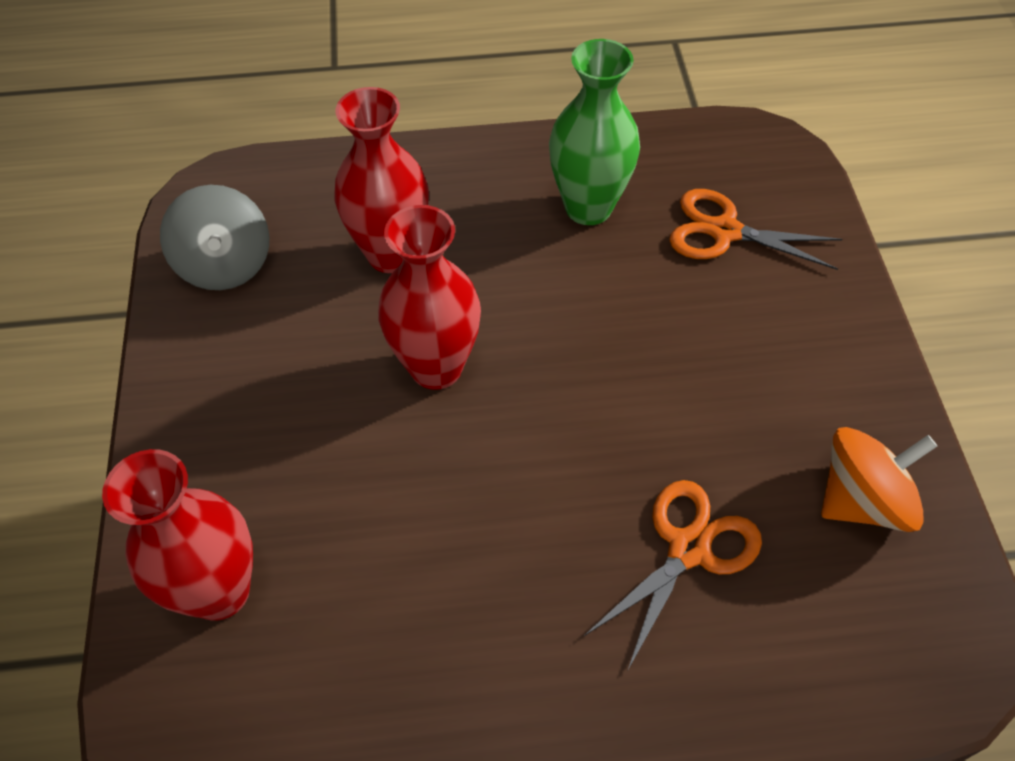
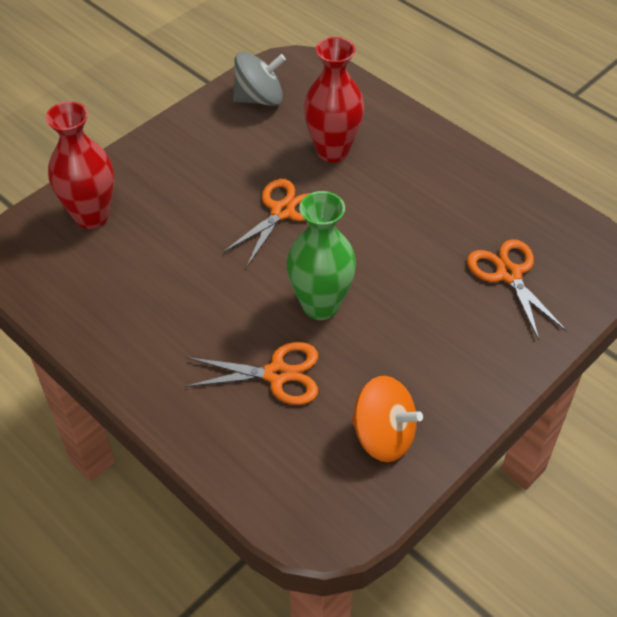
camera: 50 degrees right, 5 degrees down
(225, 264) = (259, 99): grey spinning top -> grey spinning top turned 135 degrees counterclockwise
(436, 367) = (282, 211): red vase -> orange scissors
(588, 207) = (455, 206): green vase -> green vase (320, 305)

